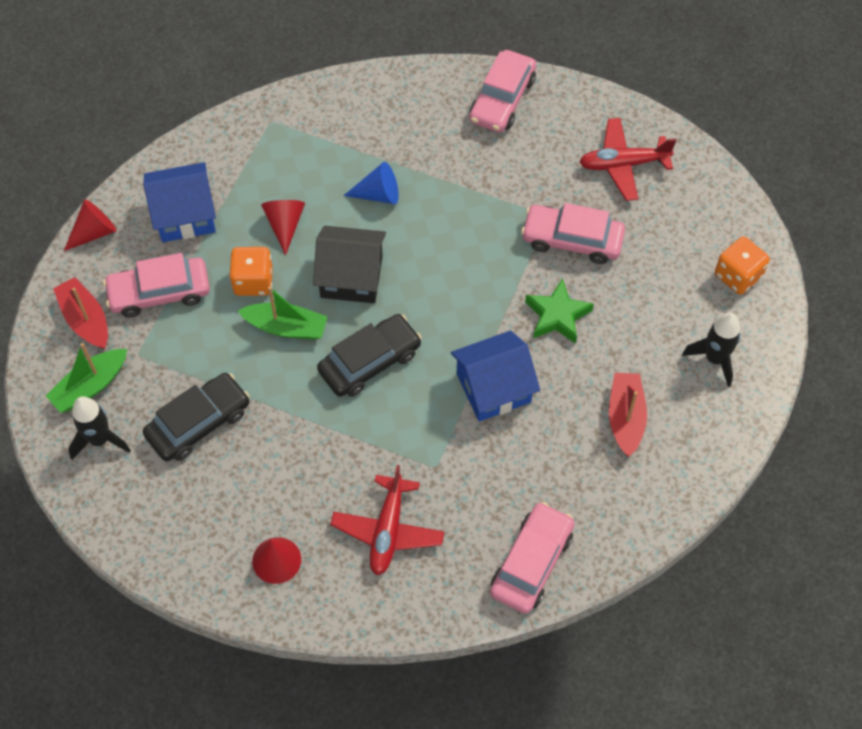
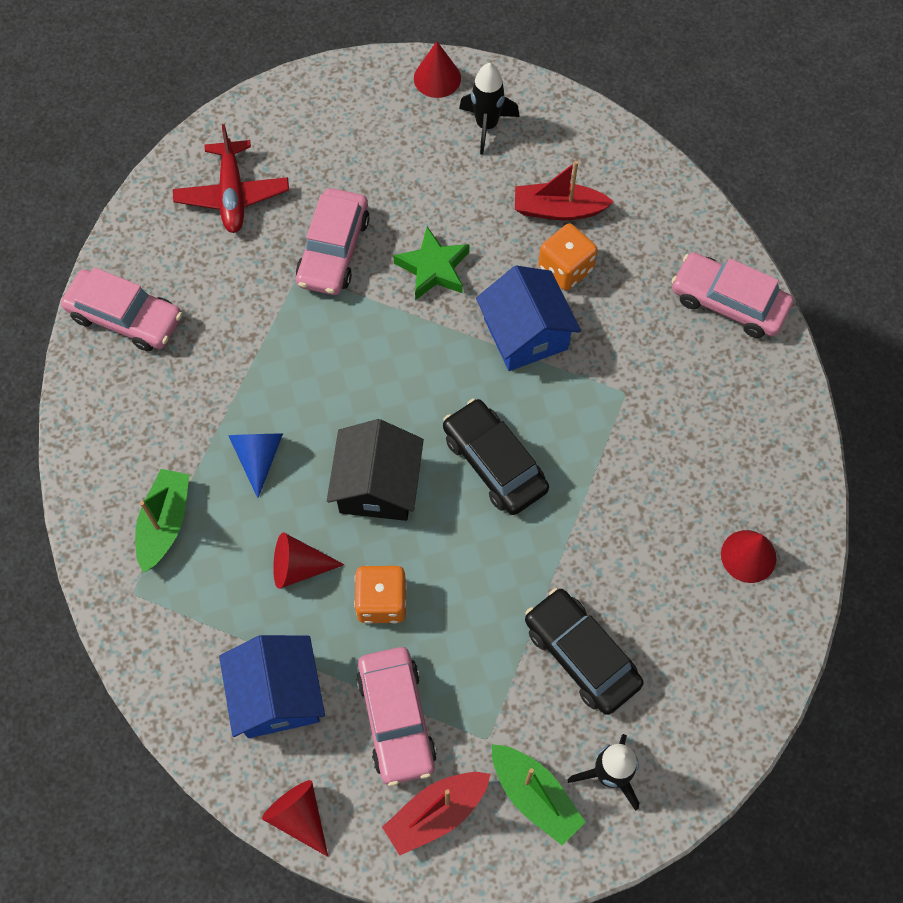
camera: 90 degrees left, 5 degrees up
(286, 327) = (448, 559): green boat -> green boat (165, 523)
(388, 530) = (703, 441): red plane -> none
(738, 276) = (385, 97): orange dice -> orange dice (565, 269)
(765, 318) = (437, 78): none -> red cone

